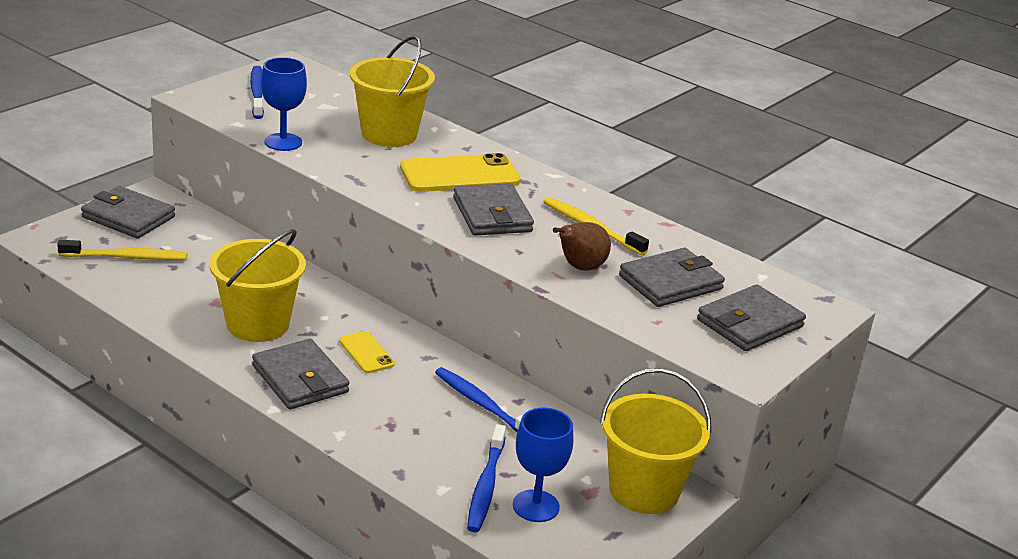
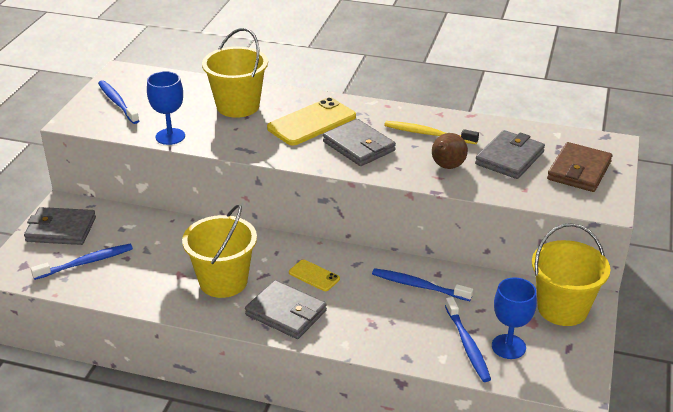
camera: 20 degrees left, 5 degrees up
(126, 257) = (86, 262): yellow toothbrush -> blue toothbrush
(750, 323) = (579, 171): grey wallet -> brown wallet

